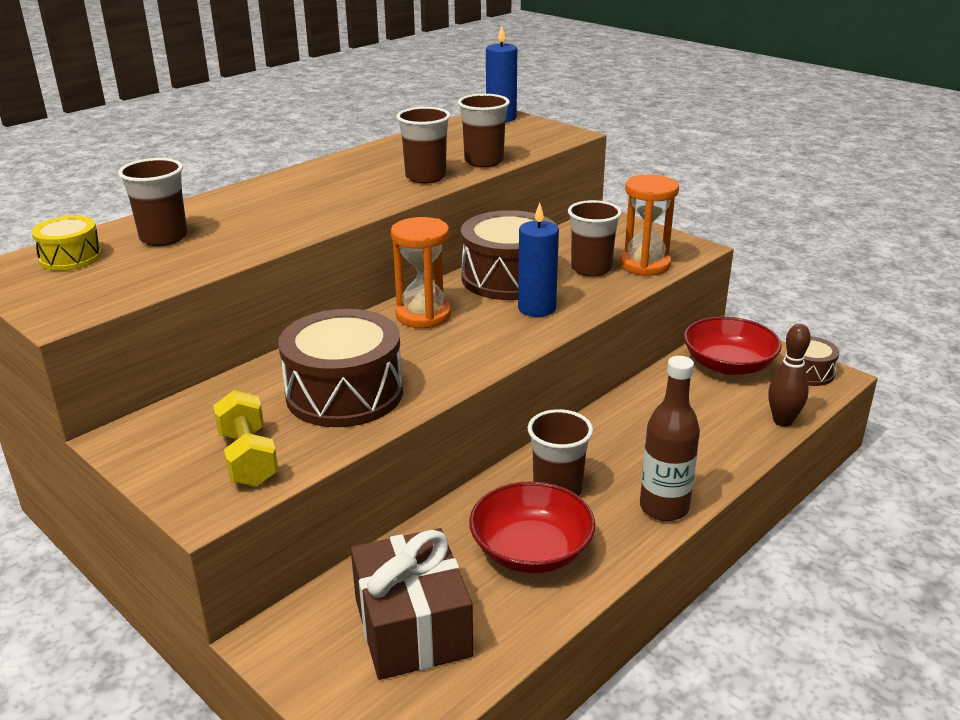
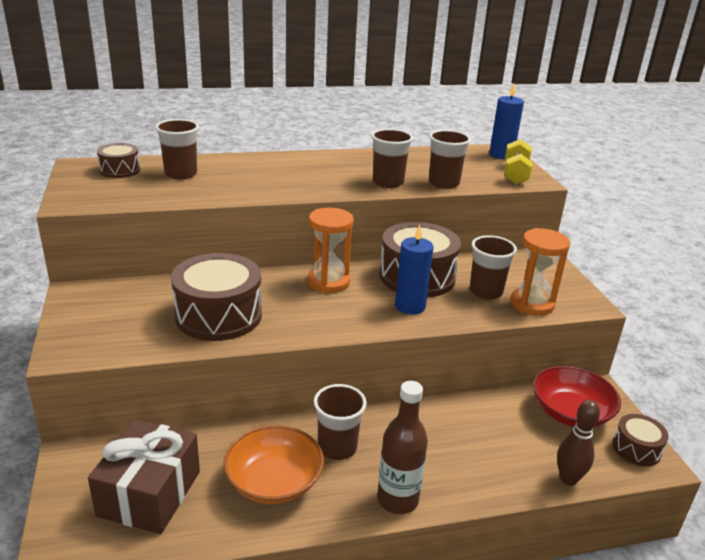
camera: 30 degrees right, 0 degrees up
(71, 258) = (120, 170): yellow drum -> brown drum
(248, 458) = (119, 333): yellow dumbbell -> yellow dumbbell (515, 174)
(531, 550) = (274, 481): red bowl -> orange bowl

